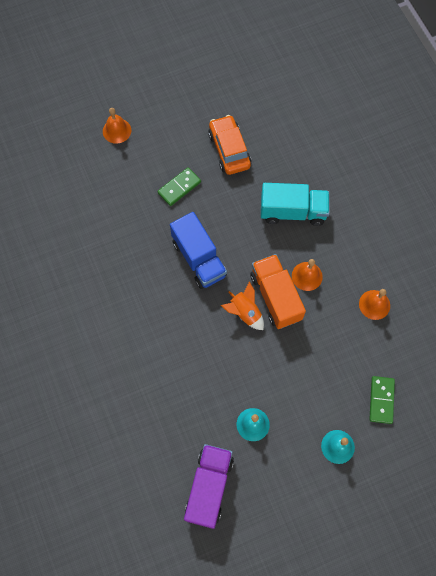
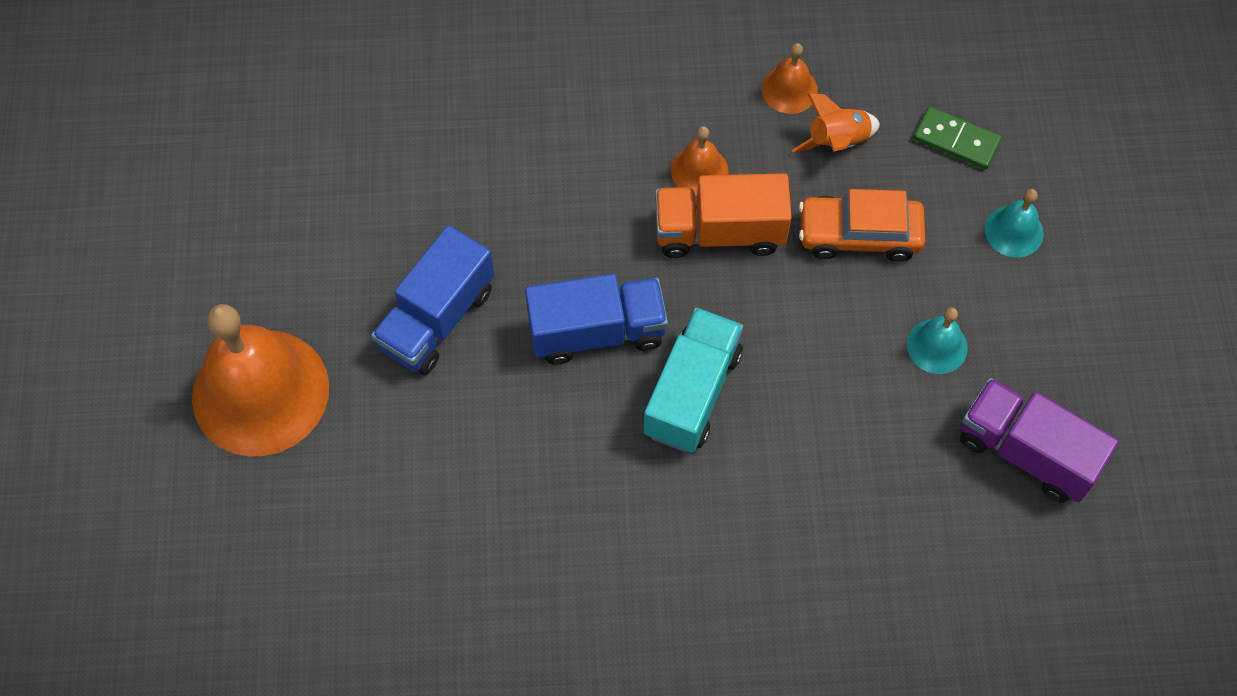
camera: 70 degrees left, 5 degrees down
(117, 130) = (260, 392): orange bell -> orange bell, size x2.23
(179, 187) = (437, 318): green domino -> blue truck
(229, 150) = (397, 208): orange car -> orange car (859, 235)
(244, 312) = (730, 291): orange rocket -> orange rocket (837, 142)
(293, 211) = (568, 149): turquoise truck -> turquoise truck (692, 393)

